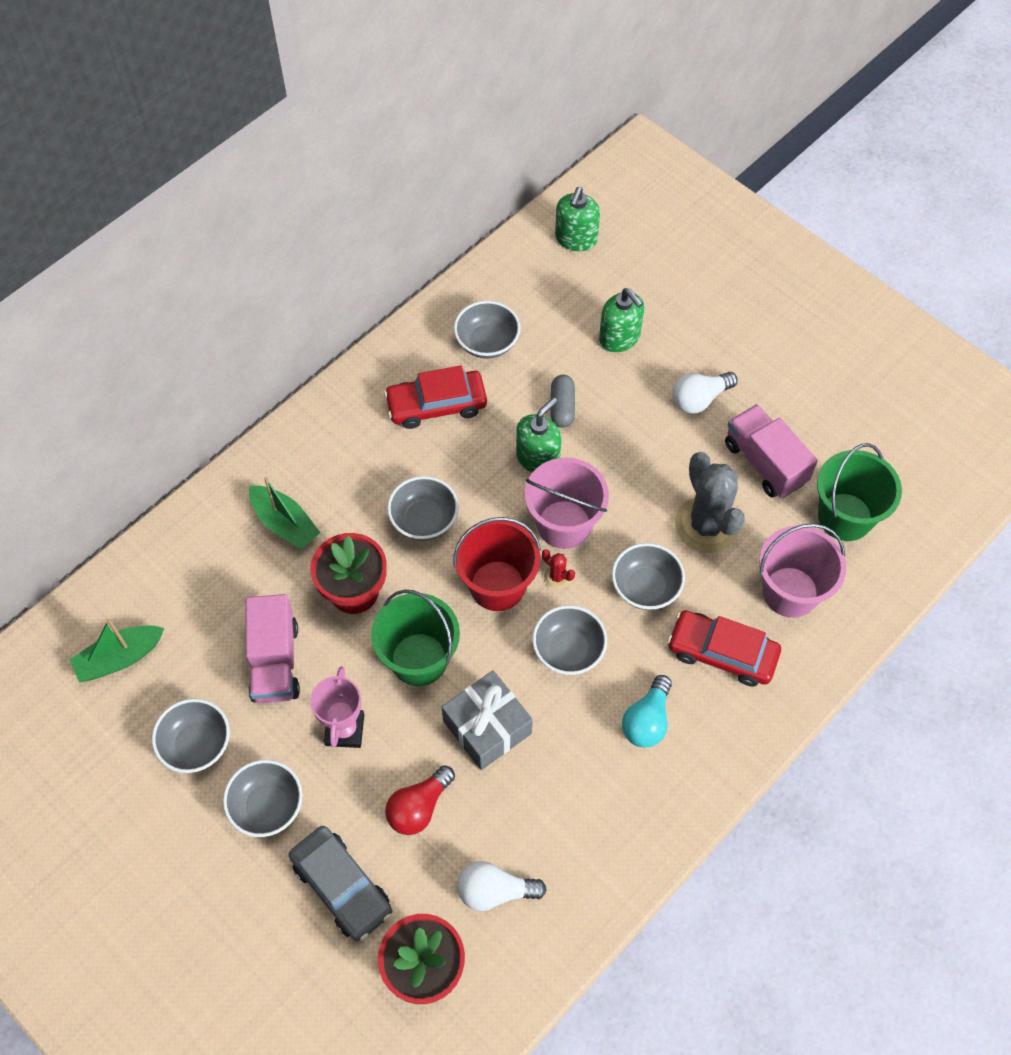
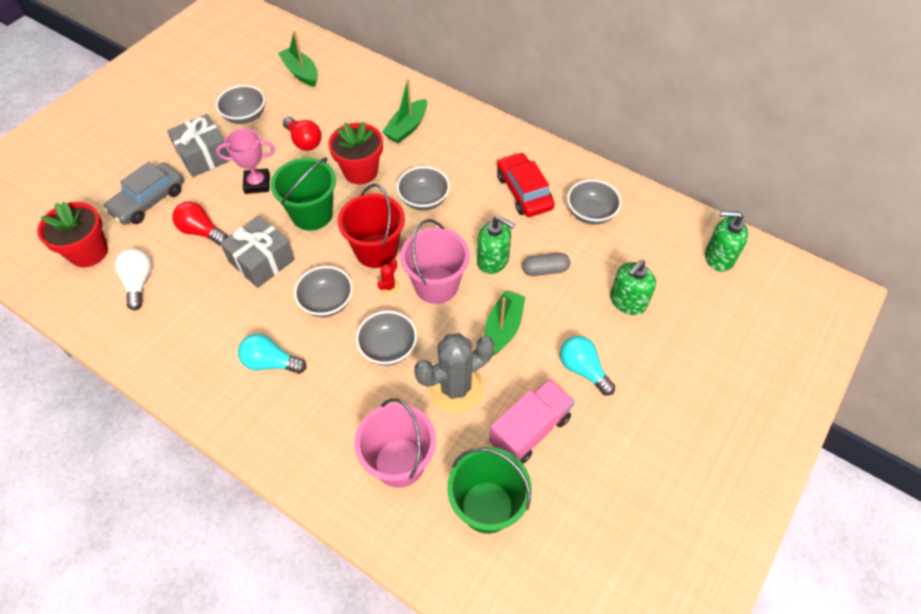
camera: 80 degrees right, 5 degrees down
(267, 806) = (204, 155): grey bowl -> grey gift
(275, 662) = (304, 141): pink truck -> red light bulb
(636, 465) = (503, 328): none -> green boat
(699, 399) = (583, 369): white light bulb -> turquoise light bulb
(722, 653) = (334, 412): red car -> none

